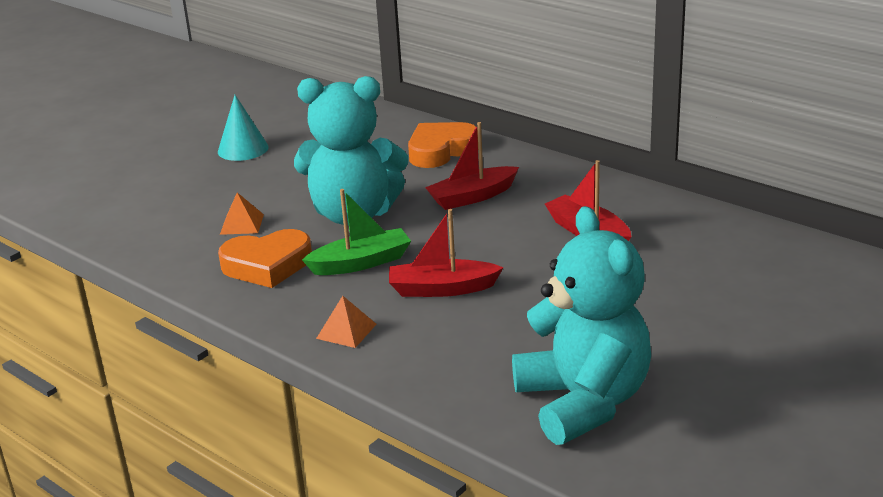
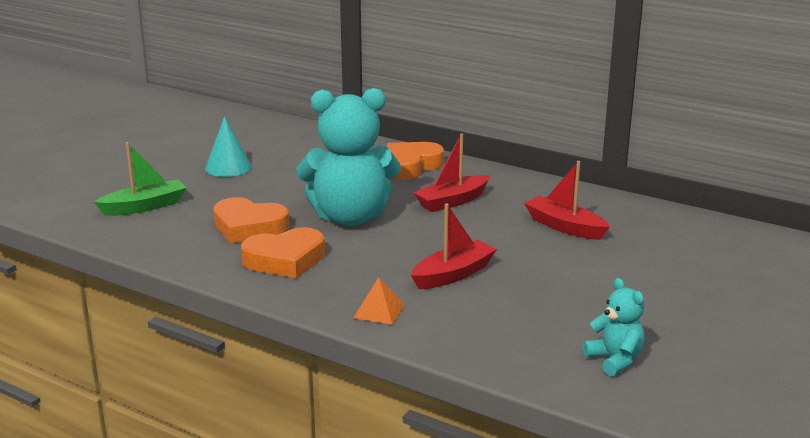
camera: 10 degrees left, 5 degrees down
(242, 224) = (249, 227): orange pyramid -> orange heart
(361, 263) = (371, 255): green boat -> green boat (145, 206)
(442, 289) = (453, 274): red boat -> red boat turned 150 degrees clockwise
(583, 402) = (615, 360): turquoise teddy bear -> turquoise teddy bear, size x0.47

